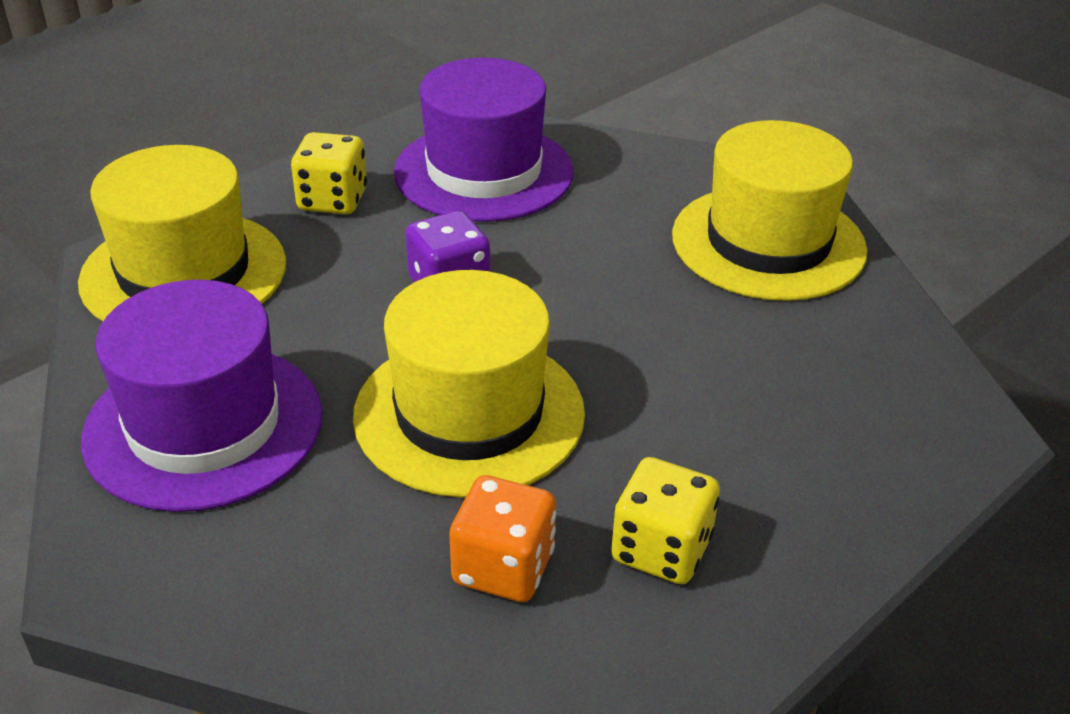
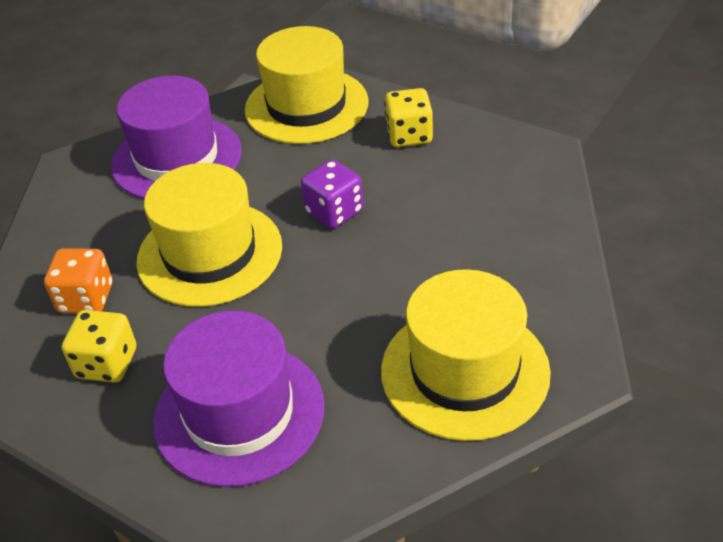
camera: 80 degrees right, 5 degrees up
(484, 172) = (483, 192): purple hat -> purple hat (239, 413)

